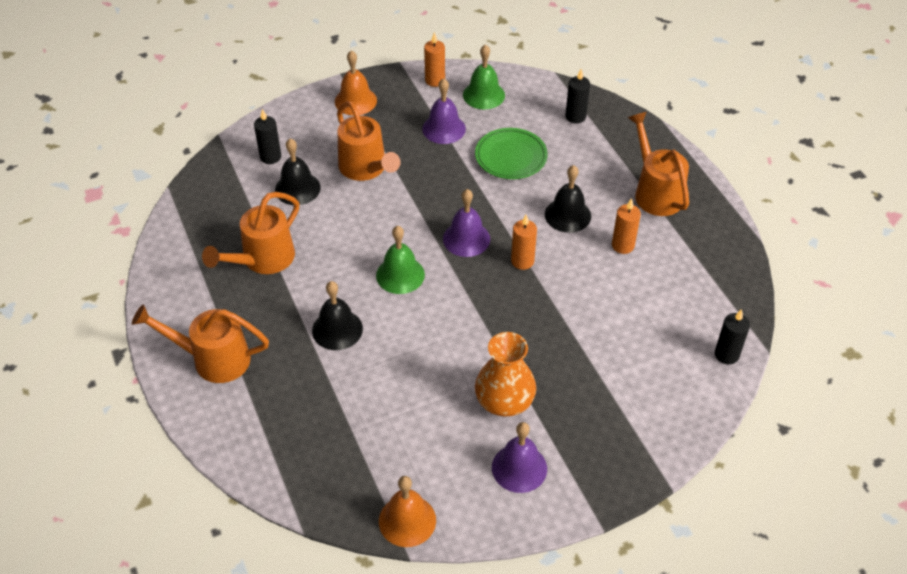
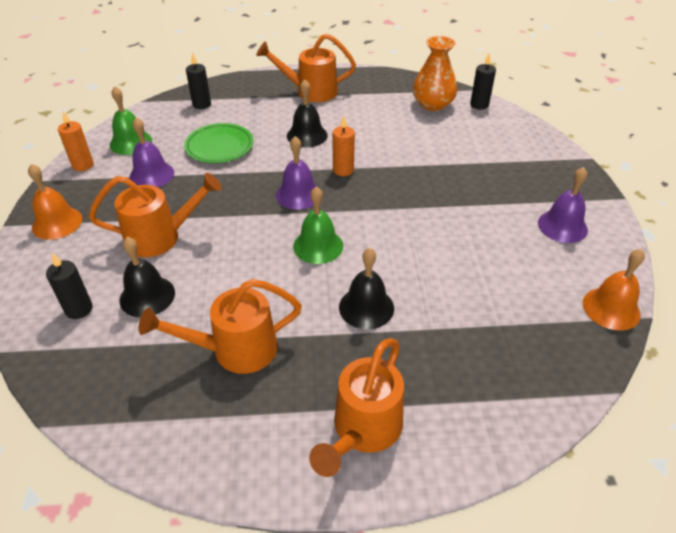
camera: 70 degrees left, 5 degrees down
(262, 260) = (235, 350): orange watering can -> orange watering can turned 105 degrees clockwise
(504, 400) = (490, 217): orange vase -> orange vase (432, 104)
(623, 245) = (355, 119): orange candle -> none

